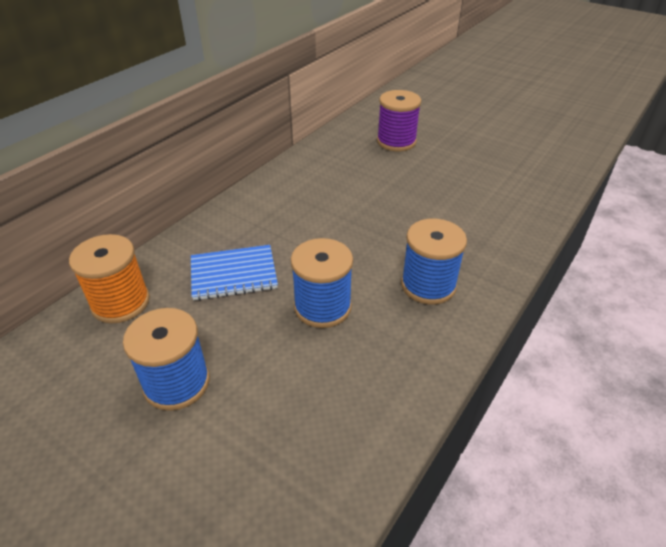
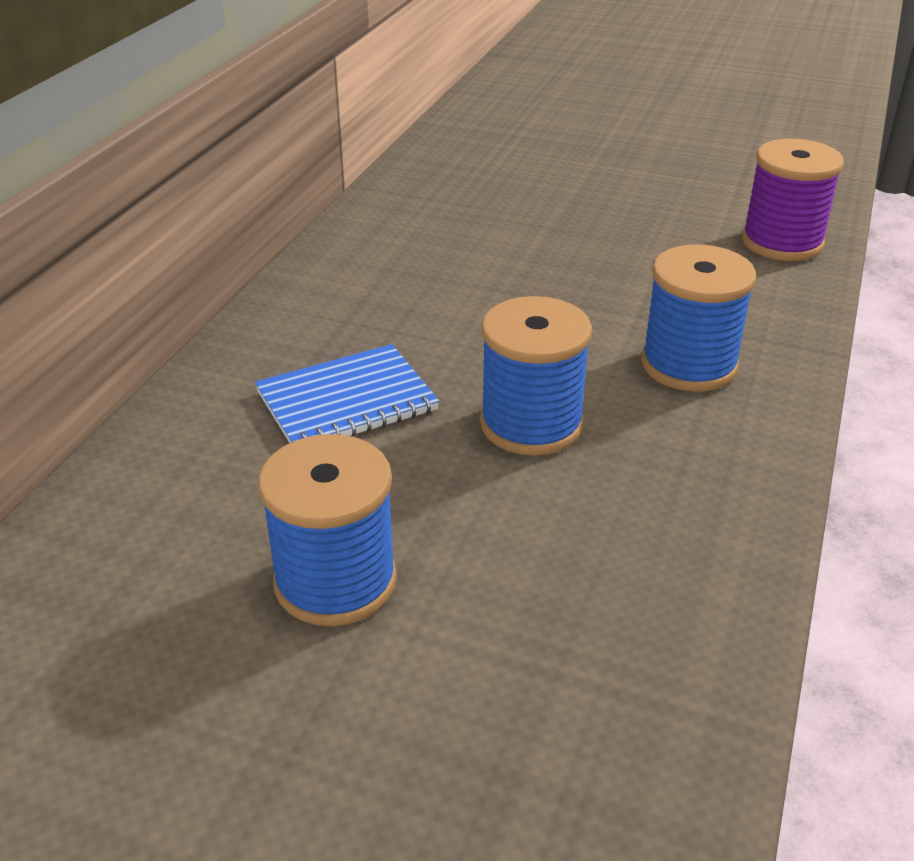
camera: 15 degrees left, 5 degrees down
(120, 303) = (157, 479): orange spool -> none
(396, 142) = (525, 164): purple spool -> purple spool (782, 242)

